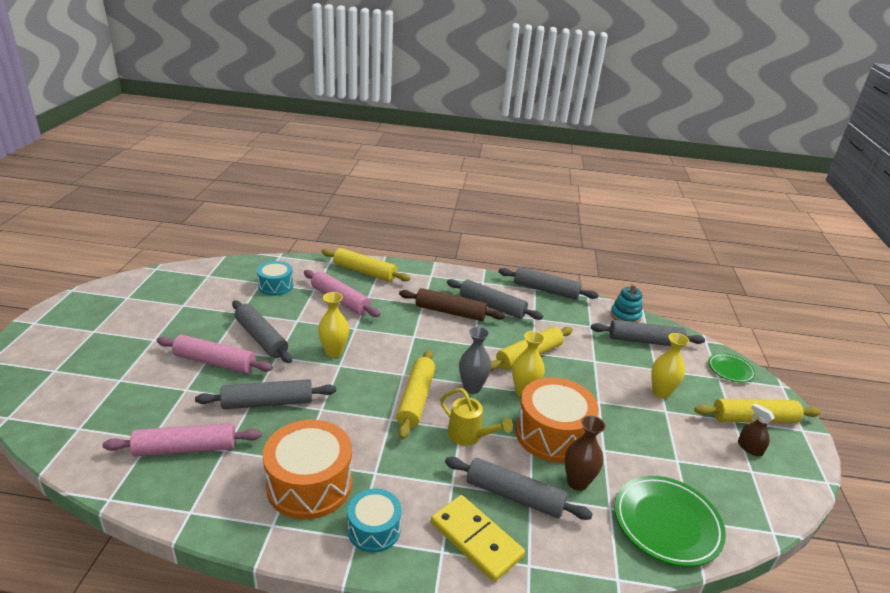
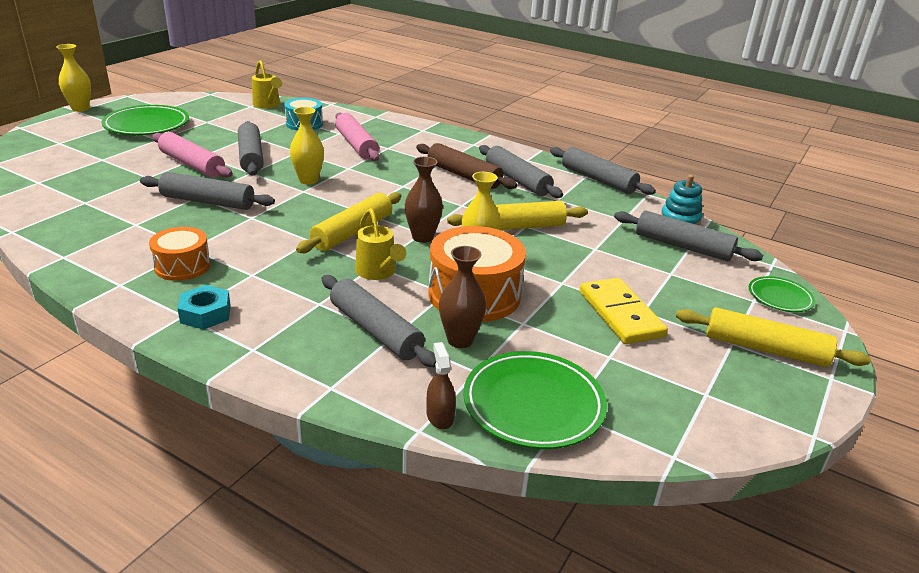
camera: 25 degrees right, 0 degrees up
(127, 324) = (147, 125): none -> green plate
(185, 448) = (105, 215): pink rolling pin -> none
(223, 270) = (268, 105): none -> yellow watering can
(309, 484) = (182, 266): orange drum -> orange drum, size x0.59
(364, 272) = (404, 129): yellow rolling pin -> none
(374, 529) = (205, 314): turquoise drum -> turquoise nut
(472, 388) = (422, 237): grey vase -> brown vase
(476, 540) = (296, 351): yellow domino -> yellow domino (620, 314)
(660, 392) = (654, 294): yellow vase -> yellow vase (80, 109)
(750, 448) = (727, 373): brown spray bottle -> brown spray bottle (440, 416)

